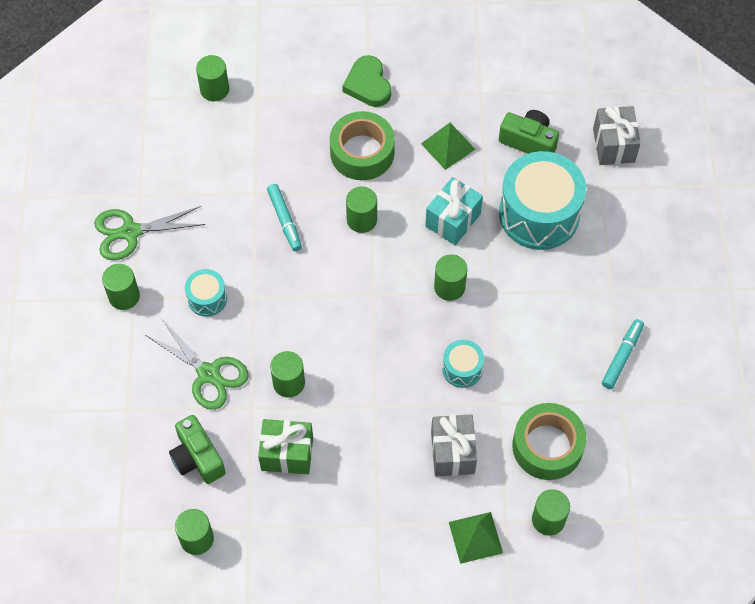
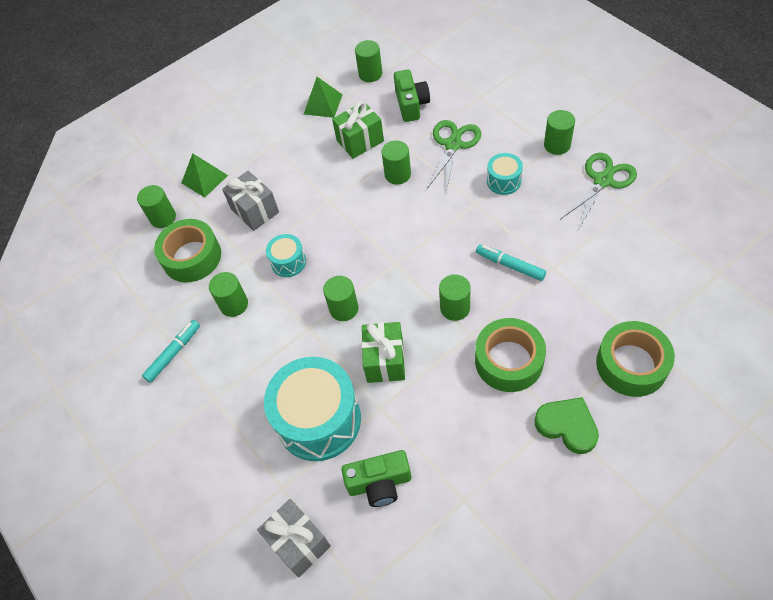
camera: 150 degrees right, 5 degrees down
(197, 458) = (411, 104): green camera -> green camera turned 60 degrees clockwise
(208, 374) = (453, 145): green scissors -> green scissors turned 105 degrees clockwise
(214, 89) = (680, 320): green cylinder -> green cylinder (234, 304)
(282, 88) = (631, 364): none -> green tape
(448, 146) = (445, 422): green pyramid -> green pyramid (323, 104)
(453, 220) = (385, 361): turquoise gift -> green gift
(622, 356) = (173, 353): turquoise marker -> turquoise marker turned 135 degrees counterclockwise

